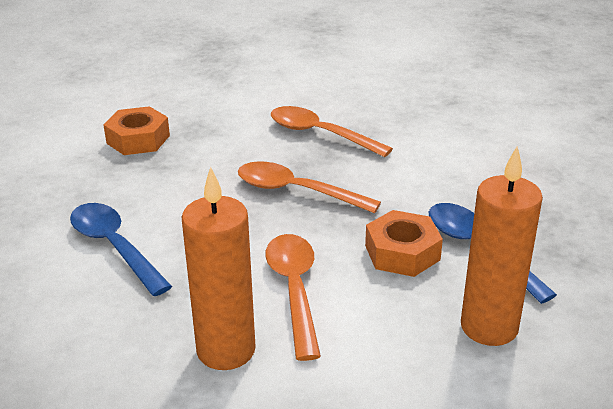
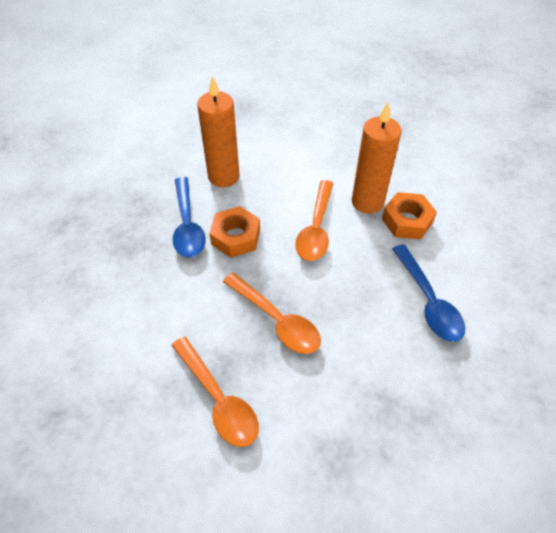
camera: 160 degrees left, 20 degrees up
(138, 139) = (402, 457): orange nut -> orange nut (407, 221)

